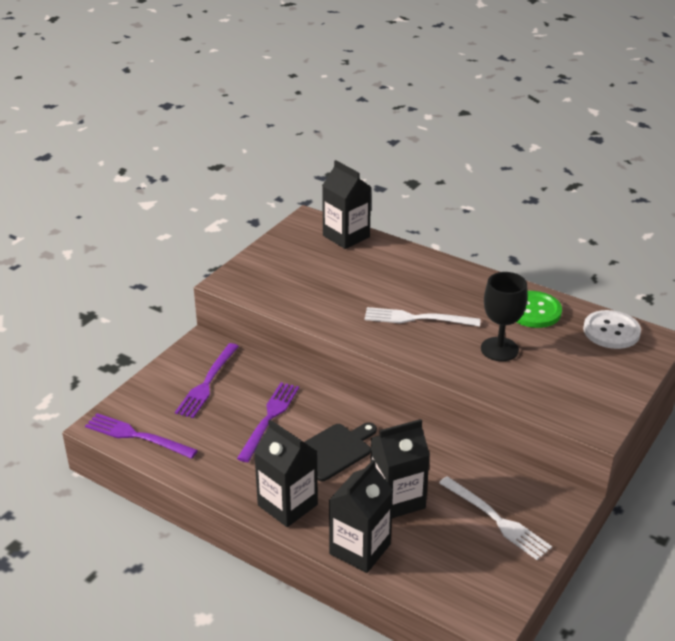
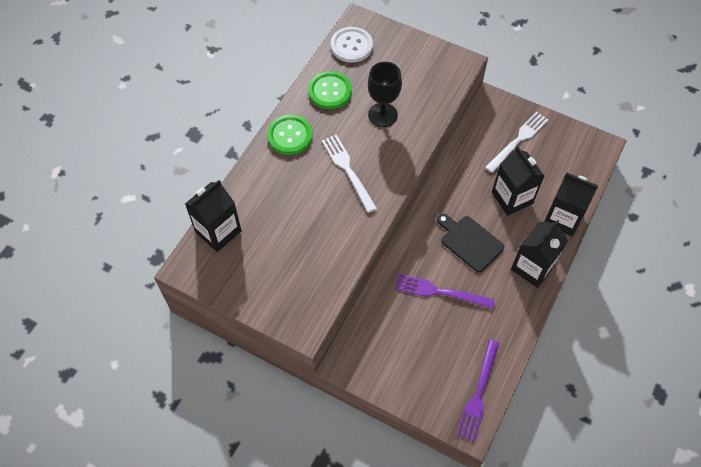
camera: 95 degrees left, 25 degrees up
(207, 383) = (401, 348): purple fork -> none
(417, 318) = (348, 170): white fork -> white fork turned 150 degrees clockwise
(466, 281) = (290, 136): none -> green button

